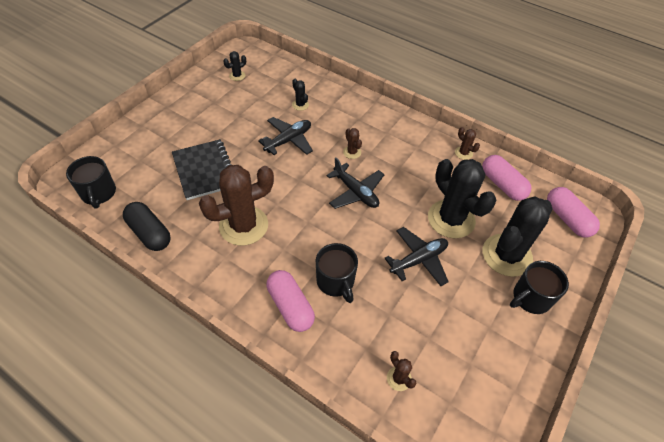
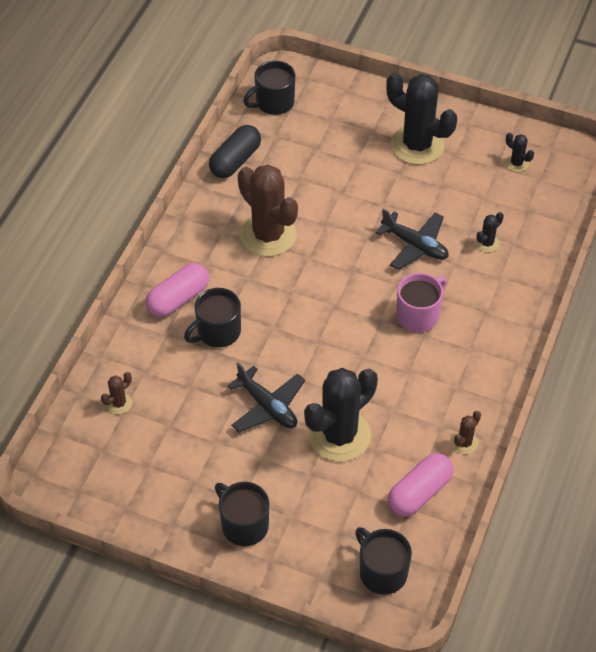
camera: 80 degrees right, 0 degrees up
(204, 170) = (336, 179): black notebook -> none
(352, 152) = (418, 315): brown cactus -> pink mug
(355, 192) = (351, 330): black plane -> none
(507, 255) = (300, 499): black cactus -> black cactus (417, 145)
(567, 219) = (382, 572): pink capsule -> black mug

